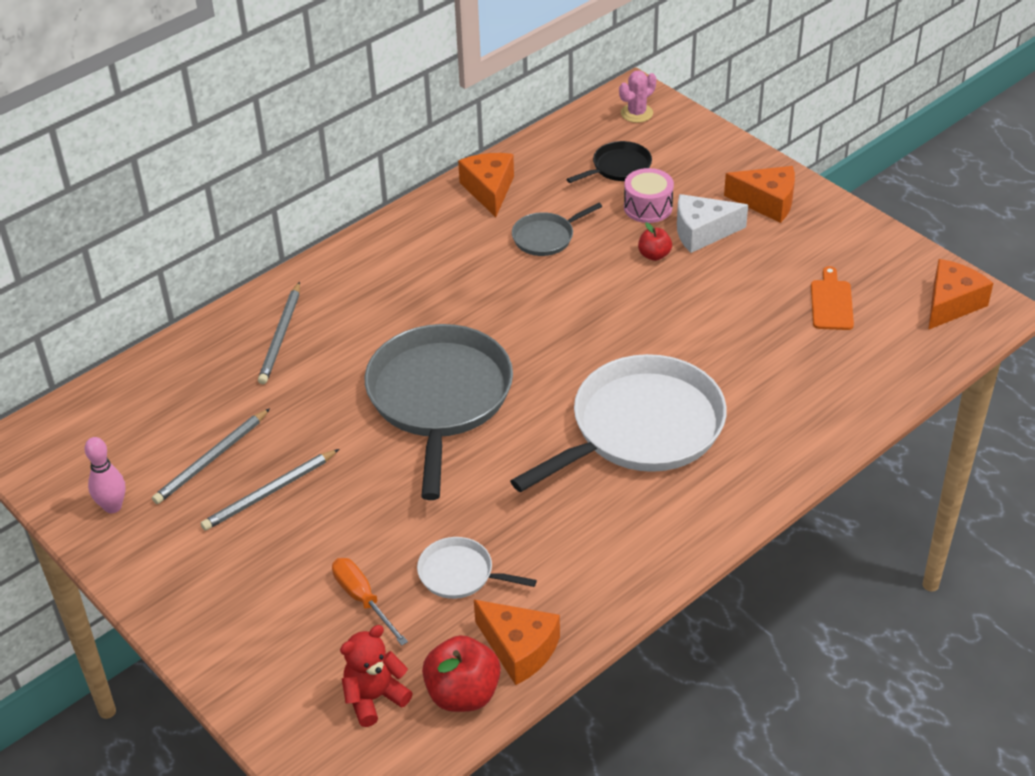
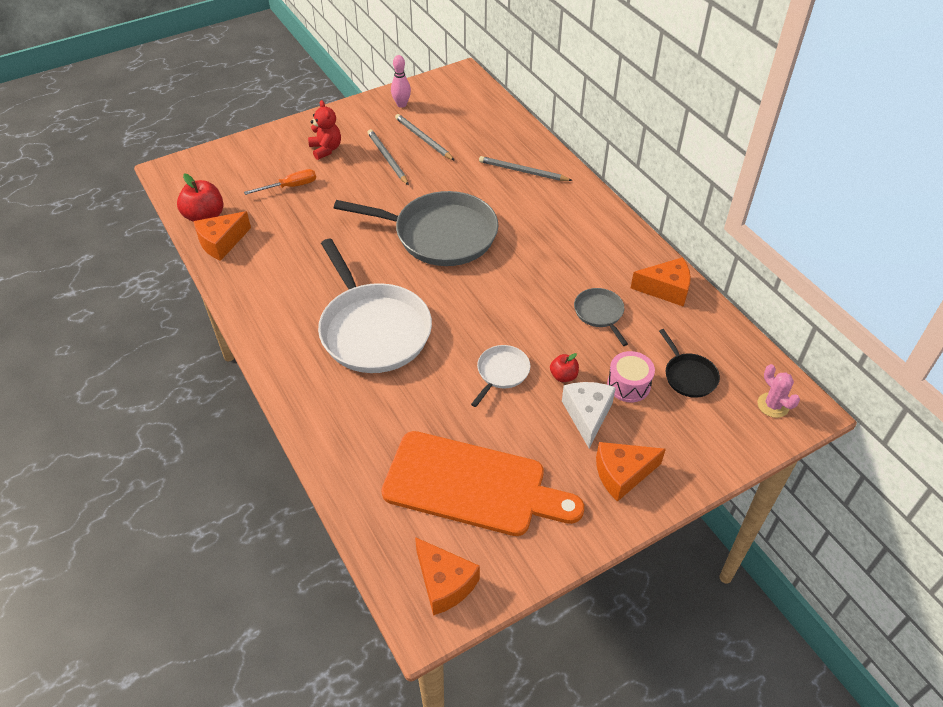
camera: 100 degrees right, 5 degrees up
(374, 697) = (222, 185): red teddy bear -> red teddy bear (326, 149)
(460, 574) = (289, 226): white pan -> white pan (501, 372)
(767, 202) = (622, 474): orange cheese -> orange cheese turned 45 degrees clockwise
(831, 302) = (472, 485): orange cutting board -> orange cutting board, size x2.39

